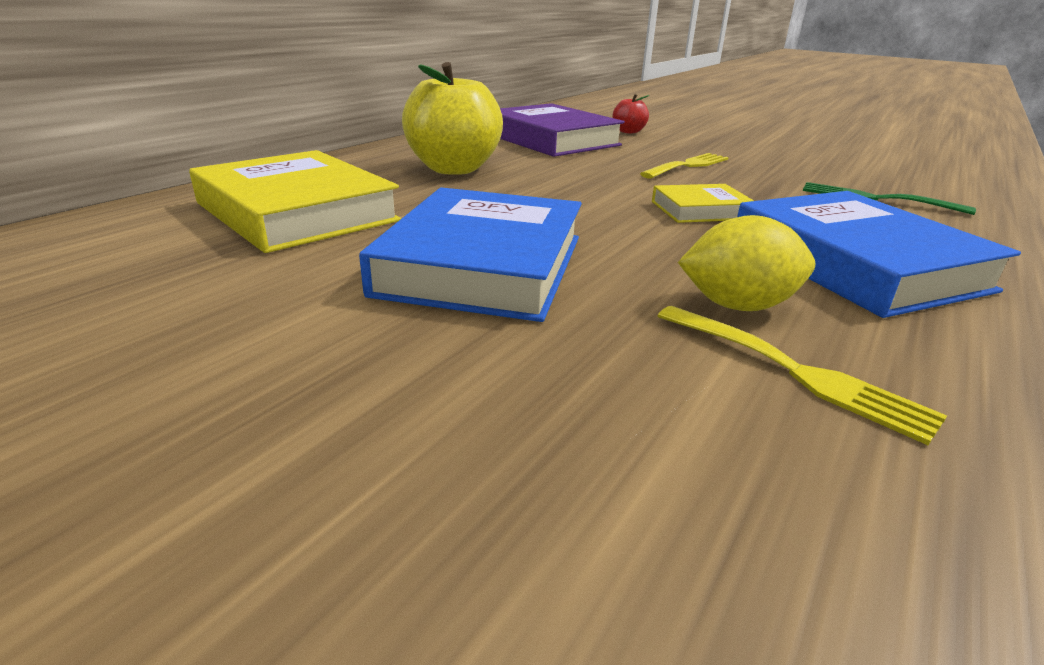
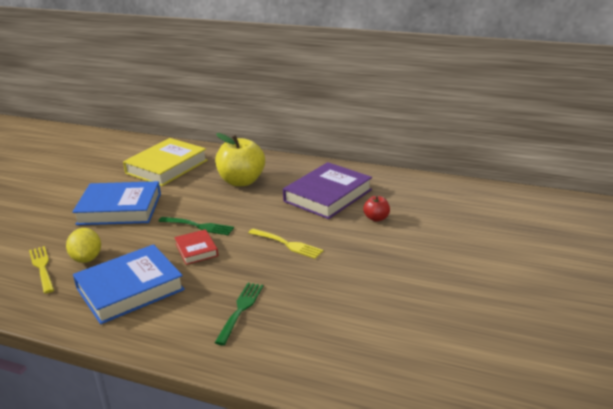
camera: 80 degrees right, 0 degrees up
(612, 204) = (199, 226): none -> green fork
(700, 210) = (196, 250): yellow book -> red book
(795, 372) = (42, 267): yellow fork -> yellow fork turned 120 degrees clockwise

